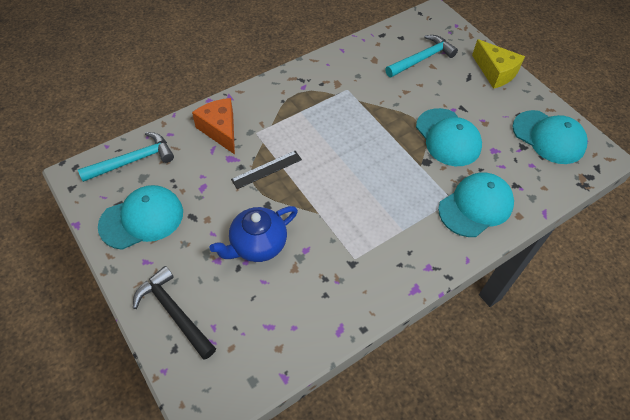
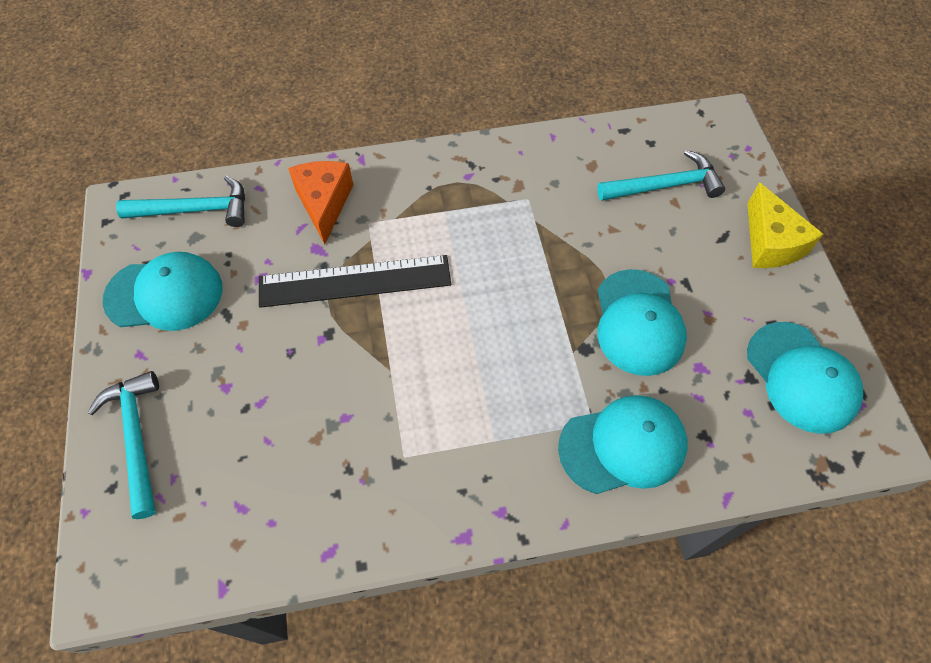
camera: 25 degrees right, 5 degrees up
(174, 312) = (137, 437): black hammer -> turquoise hammer
(257, 245) = (286, 385): blue teapot -> none
(266, 169) = (355, 281): black ruler -> black ruler, size x1.78

